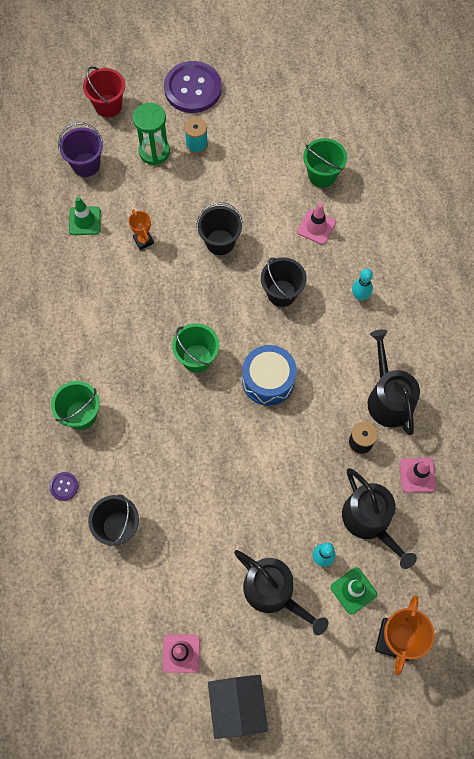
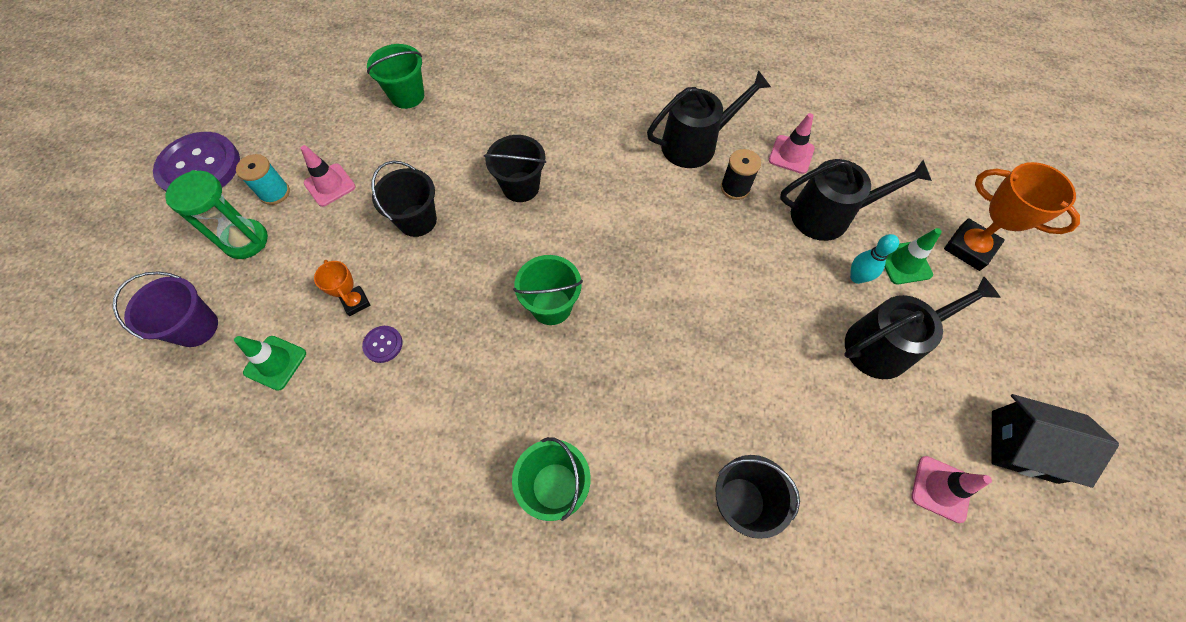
camera: 65 degrees left, 5 degrees down
(64, 486) = (651, 557): purple button -> purple button (383, 344)
(108, 106) = (137, 266): red bucket -> none
(143, 240) = (356, 302): orange trophy -> orange trophy turned 60 degrees clockwise
(268, 380) = (619, 243): blue drum -> none
(316, 227) = (463, 124): pink traffic cone -> pink traffic cone (330, 185)
(360, 296) = (567, 120): turquoise bowling pin -> none
(388, 398) = (695, 144): black watering can -> black watering can turned 150 degrees clockwise

